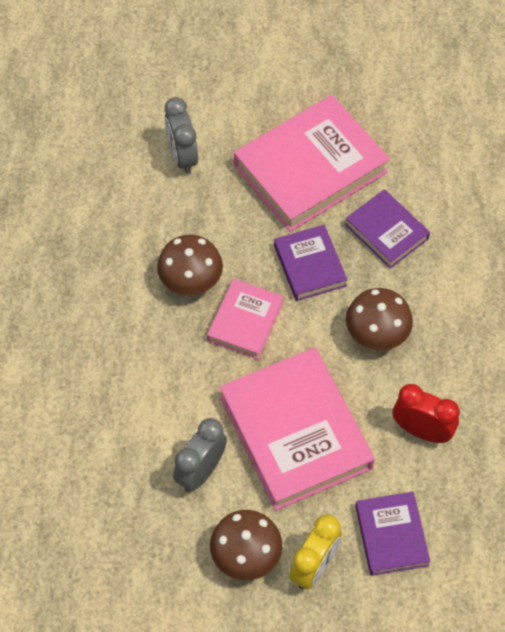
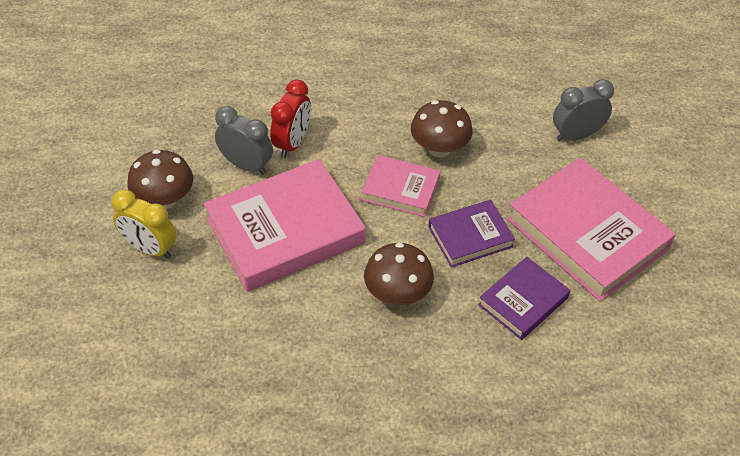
camera: 85 degrees right, 10 degrees down
(391, 535) = (176, 308): purple book -> none
(421, 431) = (289, 334): red clock -> red clock (292, 143)

